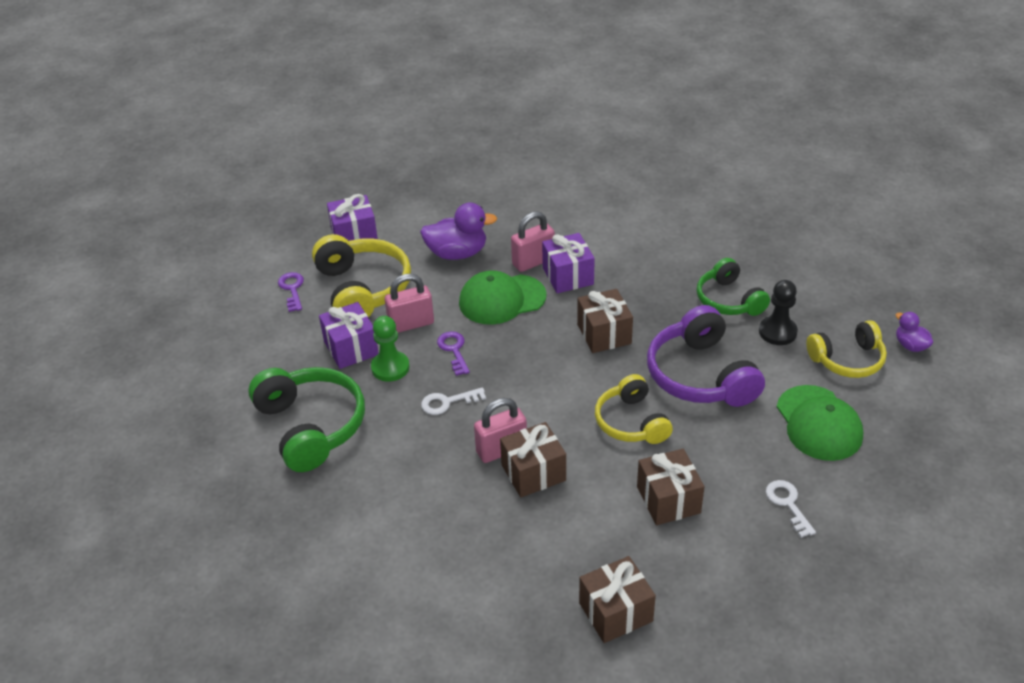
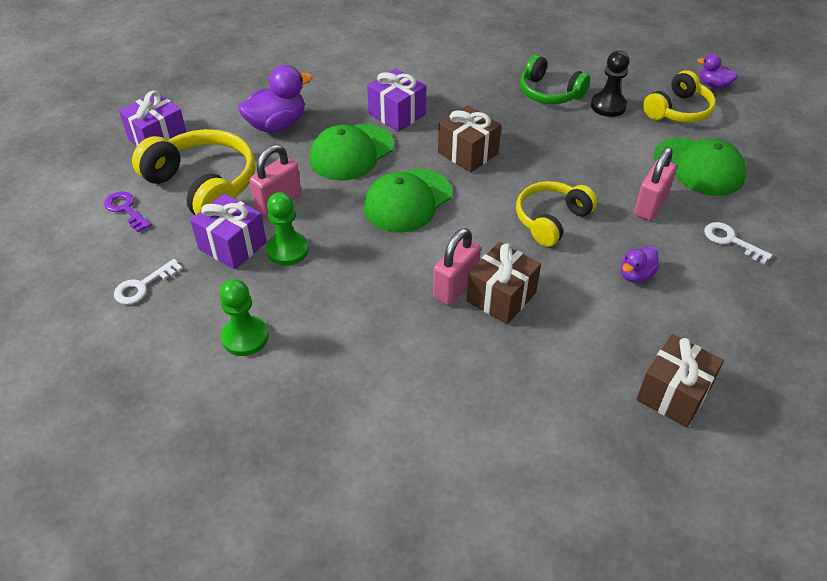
camera: 30 degrees left, 5 degrees up
(311, 426) = (245, 337): green headphones -> green pawn
(447, 402) = (370, 262): white key -> white key (143, 286)
(454, 350) = (339, 212): purple key -> none
(517, 360) = (407, 201): none -> green cap
(533, 262) = (356, 111): pink padlock -> pink padlock (650, 205)
(631, 422) = (551, 220): yellow headphones -> yellow headphones turned 90 degrees clockwise
(668, 500) = (636, 275): brown gift -> purple duck
(700, 375) = (576, 160): purple headphones -> none

